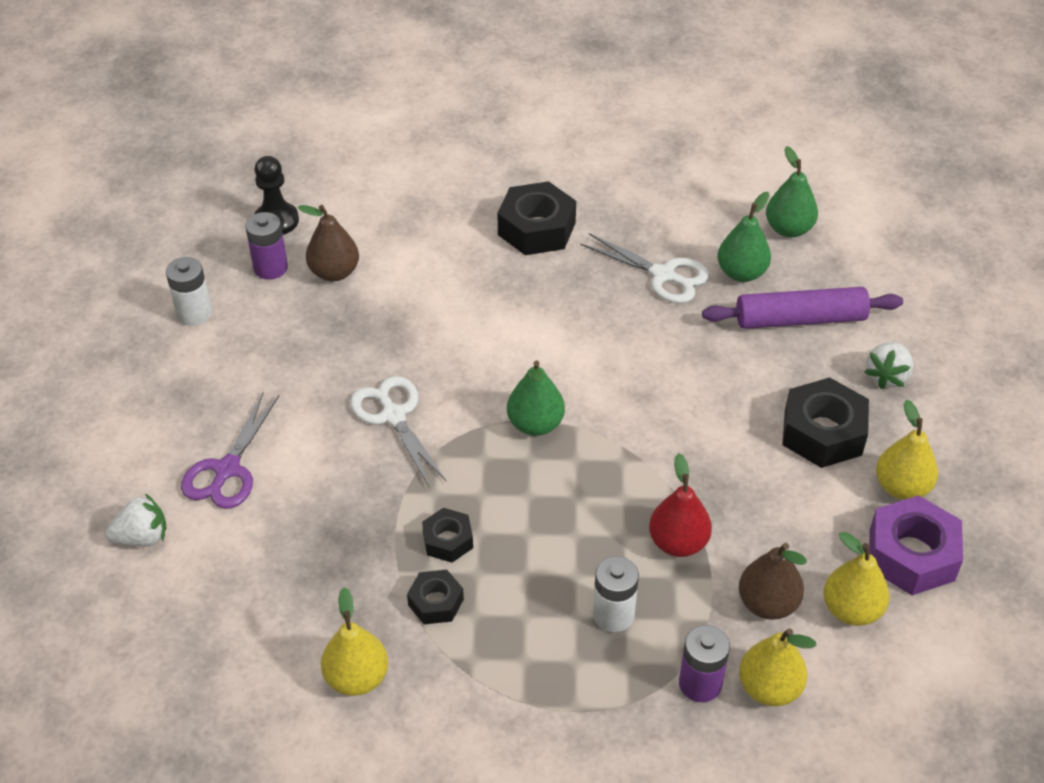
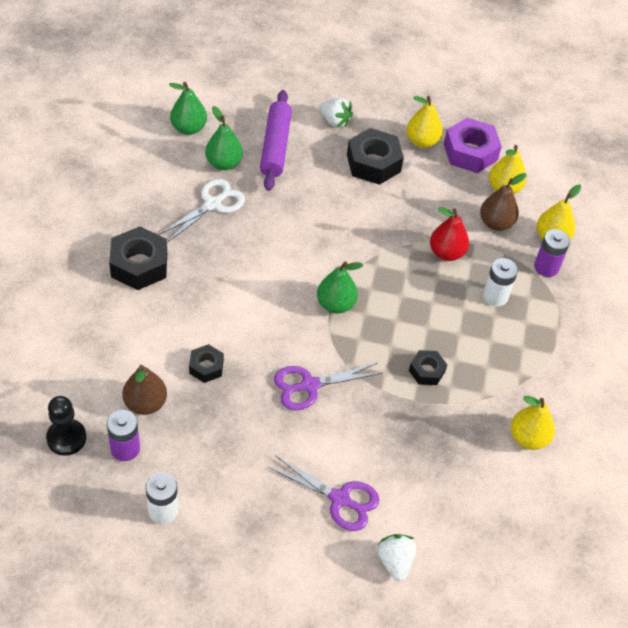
camera: 85 degrees left, 5 degrees up
(393, 416) = (309, 385): white scissors -> purple scissors
(436, 602) = (475, 386): black nut -> black nut (206, 367)

